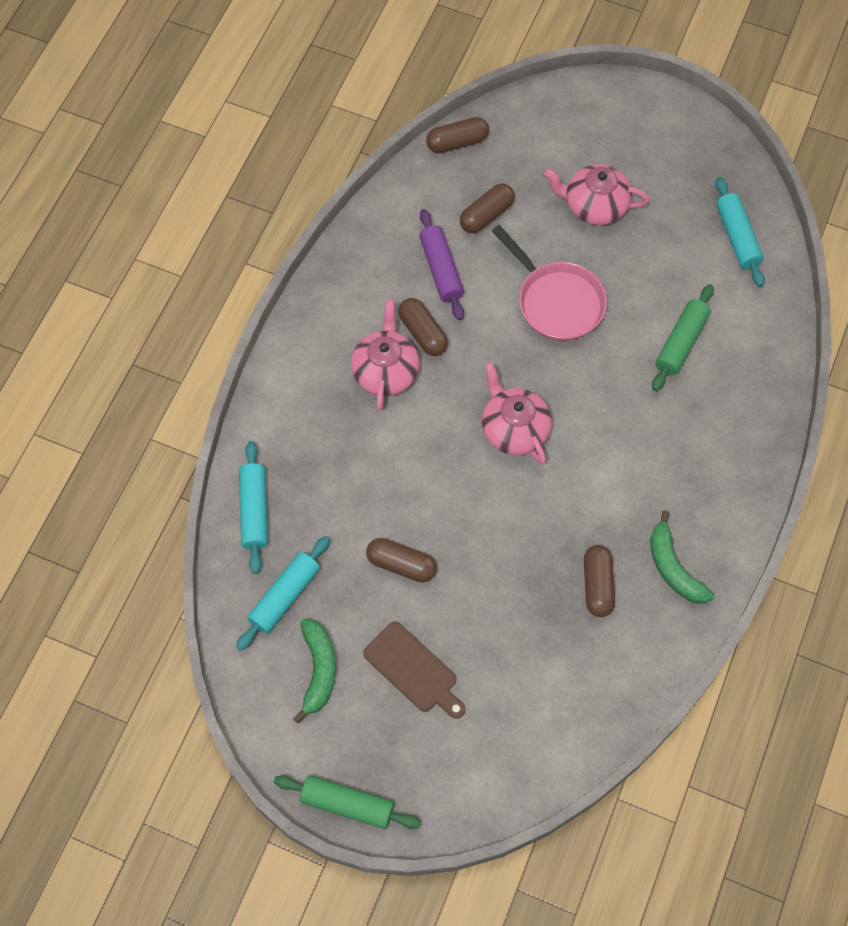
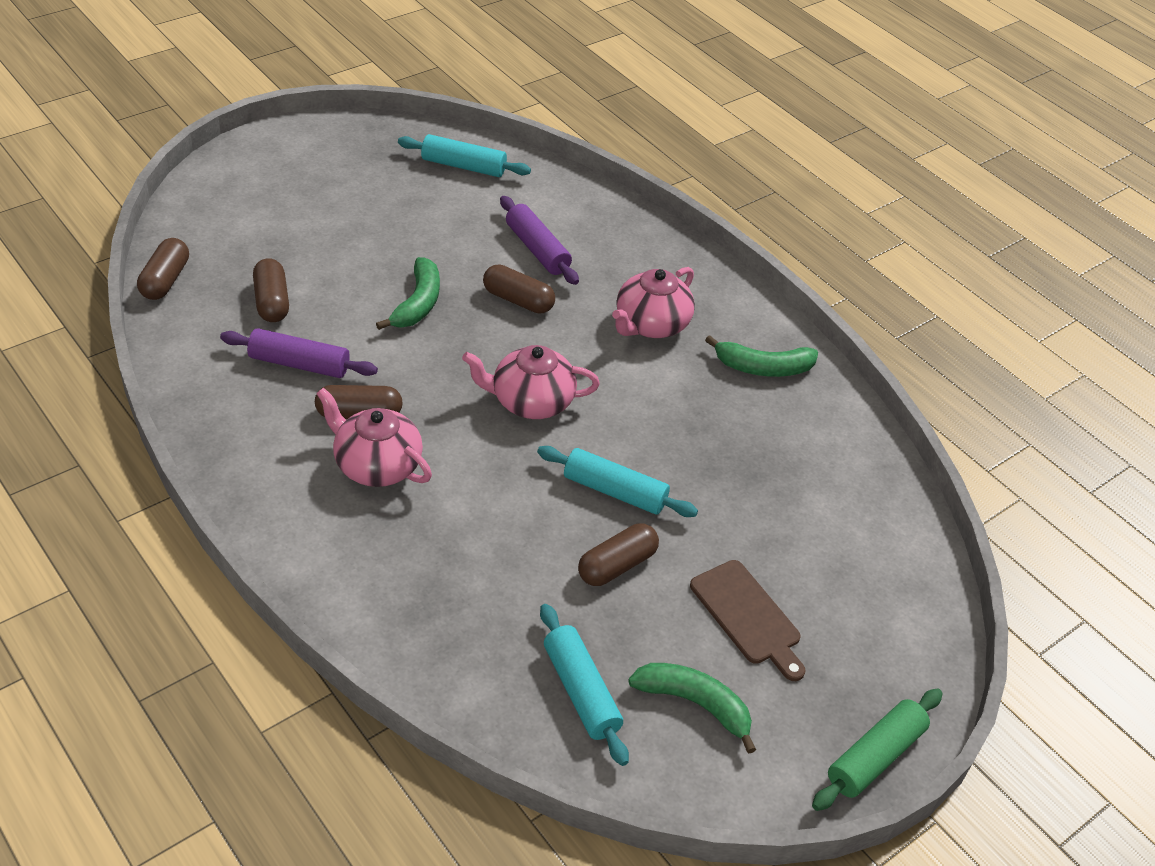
camera: 65 degrees left, 20 degrees down
(254, 511) = (449, 667): turquoise rolling pin -> turquoise rolling pin (614, 491)
(413, 670) = (748, 616): brown cutting board -> brown cutting board turned 75 degrees clockwise
(556, 301) = (418, 303): pink pan -> green banana
(594, 206) = (340, 229): pink teapot -> pink teapot (651, 324)
(597, 585) = (746, 427): brown capsule -> brown capsule (518, 300)
(681, 342) = (537, 249): green rolling pin -> purple rolling pin

